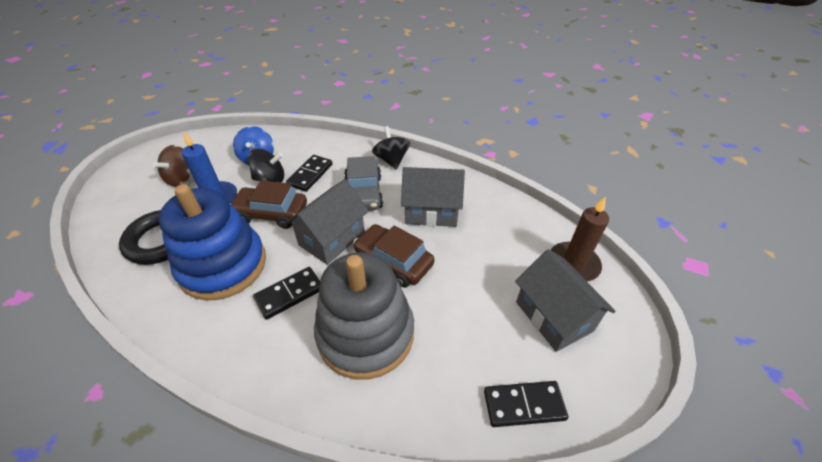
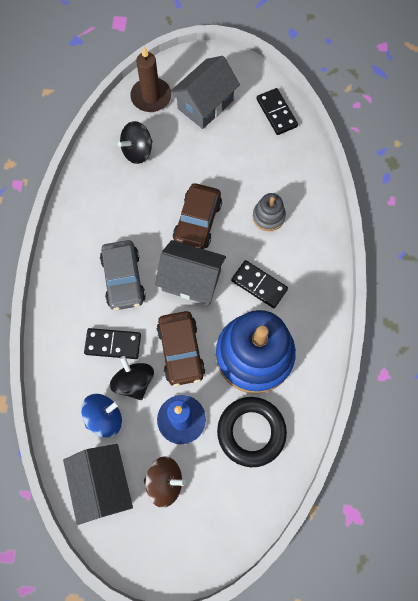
camera: 110 degrees left, 25 degrees up
(363, 193) = (123, 279): grey car -> grey car turned 105 degrees clockwise
(365, 333) = (268, 216): grey stacking toy -> grey stacking toy, size x0.45
(391, 160) = (62, 272): black spinning top -> black spinning top (137, 151)
(431, 212) = (128, 211): grey house -> grey house (103, 484)

